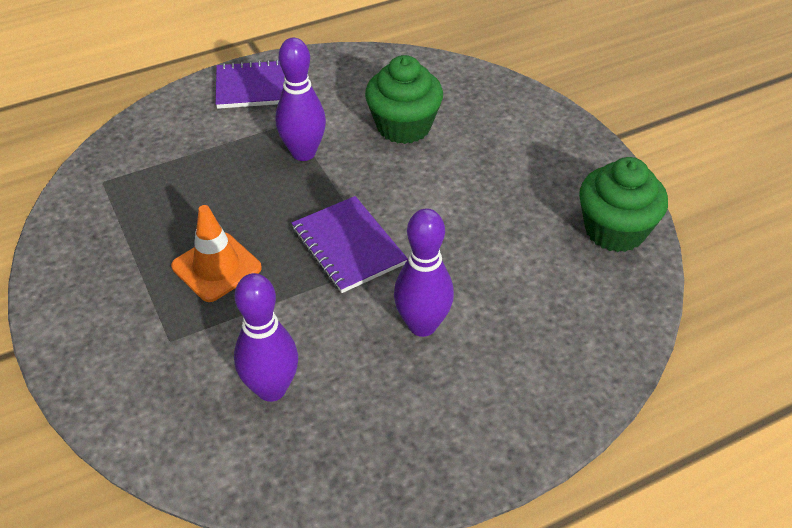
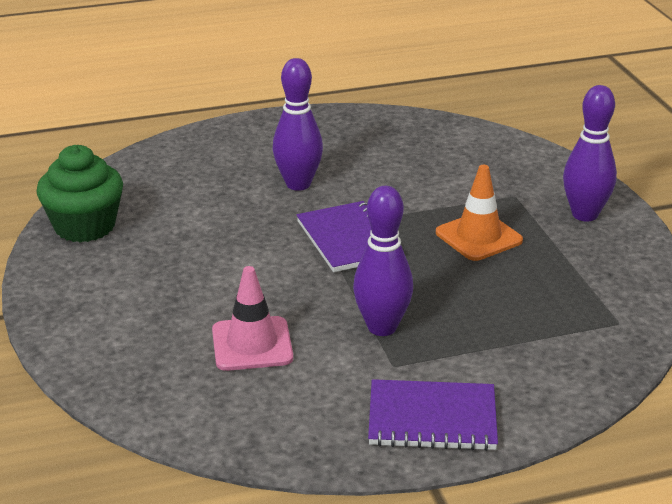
camera: 170 degrees left, 15 degrees down
(271, 389) = (429, 163): purple bowling pin -> purple bowling pin (585, 214)
(403, 126) = (252, 344): green cupcake -> pink traffic cone

